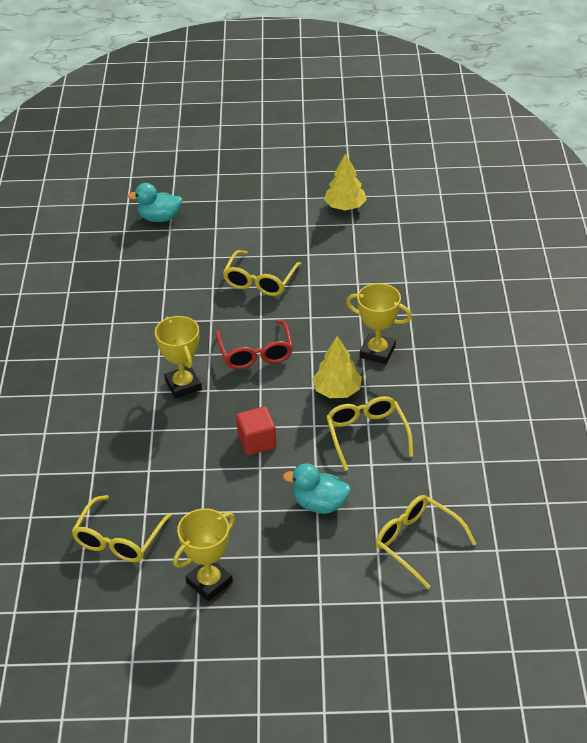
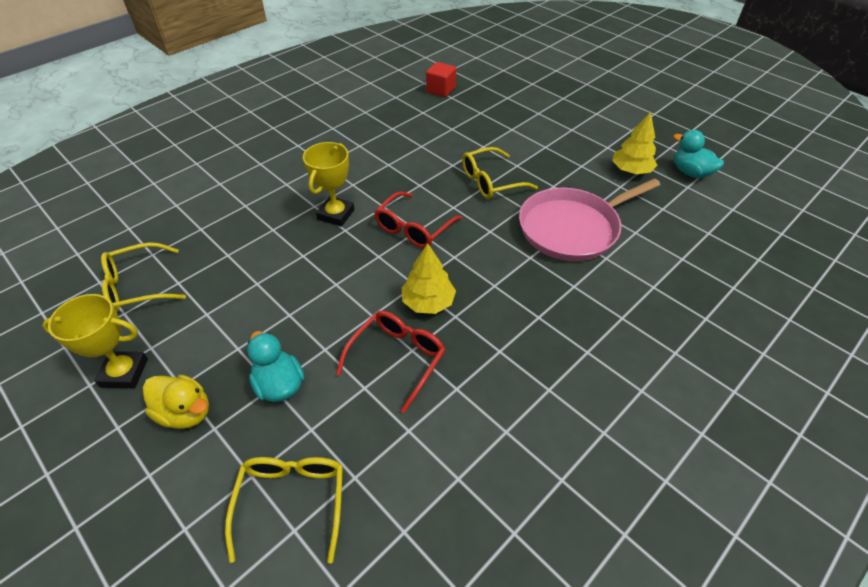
camera: 45 degrees right, 5 degrees up
(159, 218) = (484, 102): turquoise duck -> turquoise duck (690, 172)
(257, 441) = (317, 293): red cube -> red cube (441, 90)
(288, 563) = (185, 412): none -> yellow duck
(360, 276) = (572, 228): none -> pink pan
(366, 435) = (397, 358): yellow glasses -> red glasses
(377, 352) = (503, 296): yellow trophy -> none

